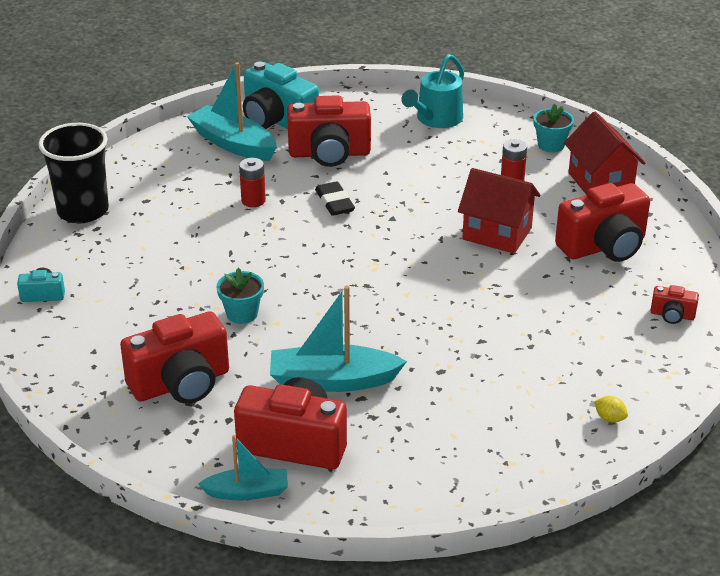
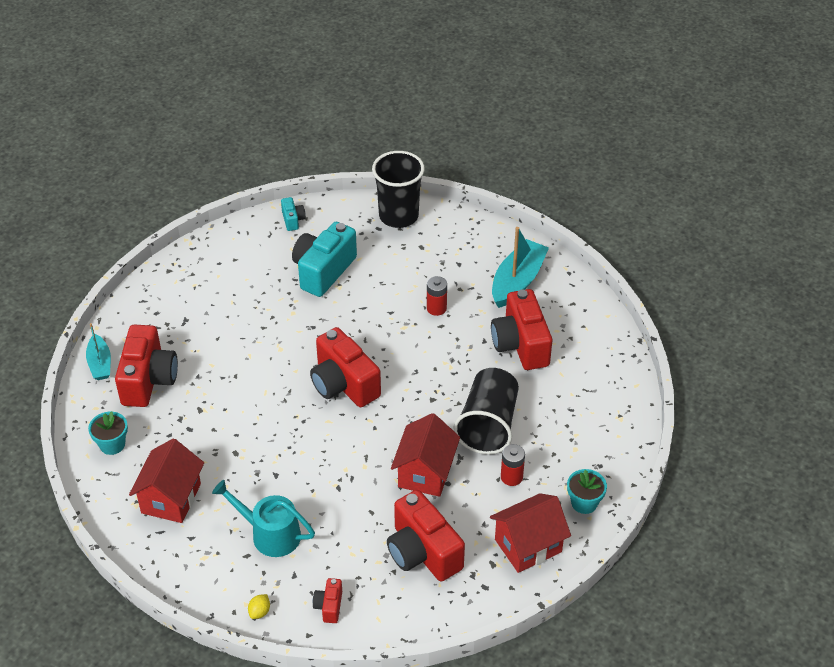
camera: 80 degrees right, 10 degrees up
(181, 384) = (205, 310): red camera -> red camera (343, 384)
(242, 314) = (287, 328): turquoise flower pot -> turquoise flower pot (112, 444)
(277, 120) = (563, 302): turquoise camera -> turquoise camera (323, 271)
(332, 380) = (217, 390): turquoise boat -> none
(334, 202) = (446, 359): black eraser -> none
(436, 119) = (603, 411): turquoise watering can -> turquoise watering can (270, 534)
(439, 187) = (488, 425): none -> black cup
(505, 430) = (171, 498): none -> red house
(609, 418) = (190, 564): yellow lemon -> yellow lemon (259, 612)

